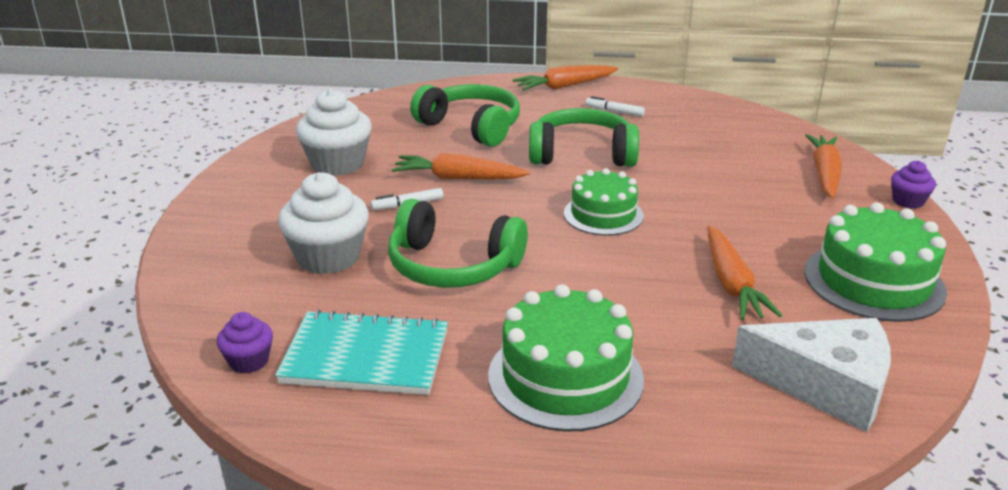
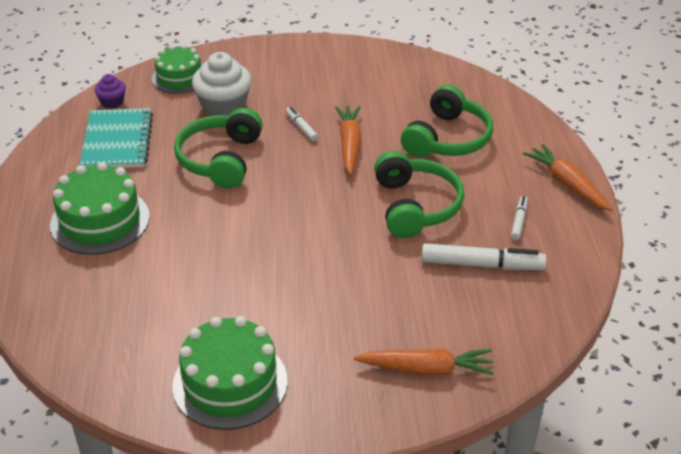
camera: 80 degrees right, 10 degrees up
(337, 164) = (356, 85): white cupcake -> none
(603, 214) = (309, 225): green cake -> green cake (179, 77)
(676, 134) = (482, 264): none -> white marker
(731, 284) = (215, 297): orange carrot -> none
(825, 385) = (93, 341): white cheese -> none
(908, 201) = (383, 428): purple cupcake -> none

